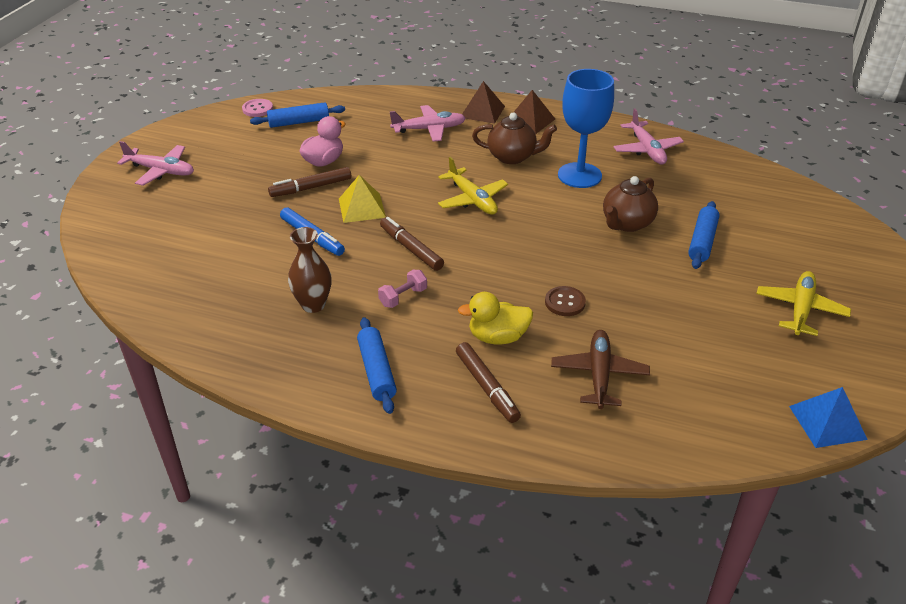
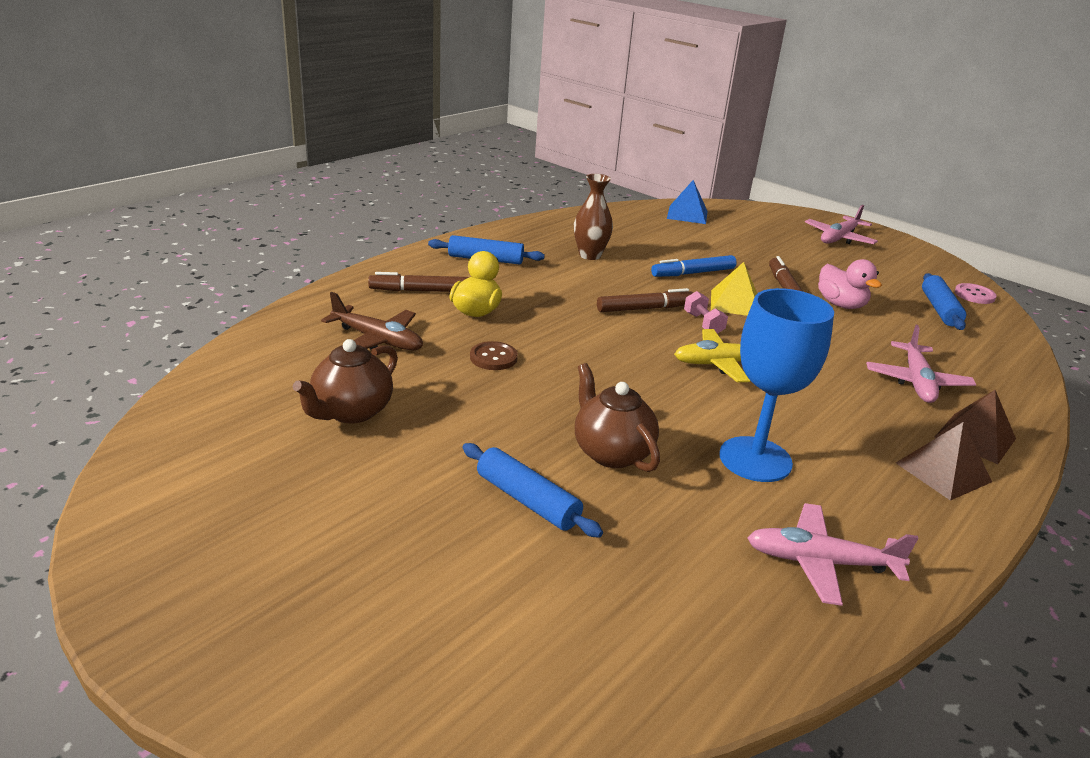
camera: 110 degrees right, 10 degrees down
(403, 297) = (570, 288): pink dumbbell -> pink dumbbell (703, 324)
(512, 157) = (825, 421): brown teapot -> brown teapot (351, 412)
(800, 309) = (319, 515): yellow plane -> none
(827, 422) = (159, 435): blue pyramid -> blue pyramid (687, 214)

